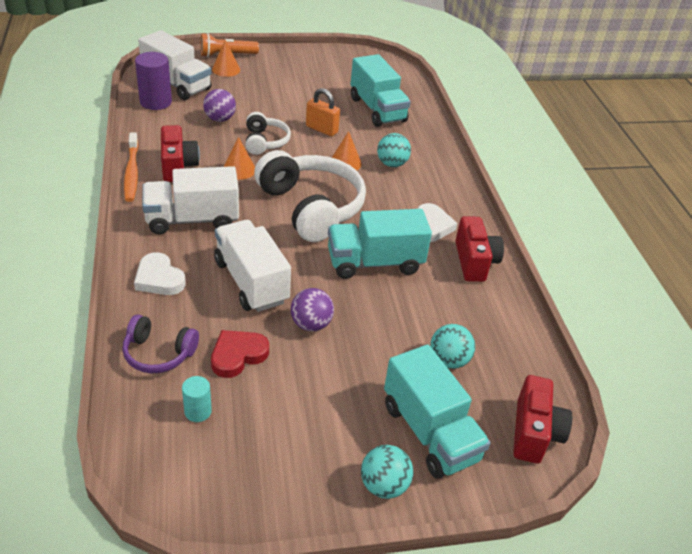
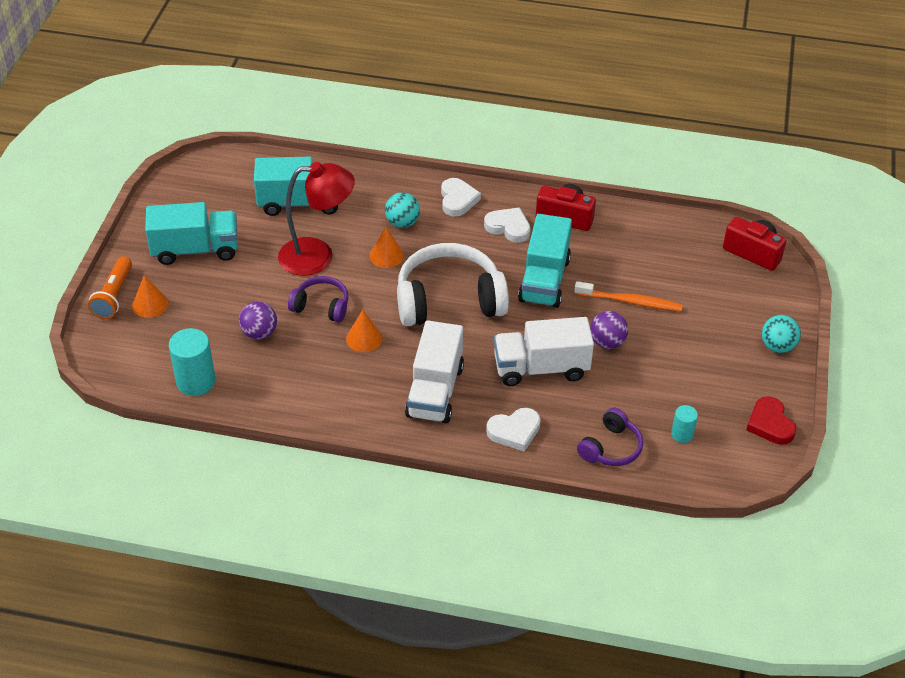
camera: 65 degrees left, 5 degrees up
(132, 172) = (333, 425): orange toothbrush -> orange toothbrush (630, 301)
(156, 102) = (196, 381): purple cylinder -> turquoise cylinder
(177, 84) = (163, 355): white truck -> none
(178, 166) = (338, 385): red camera -> none
(238, 355) = (628, 397): red heart -> red heart (770, 424)
(265, 142) = (321, 306): white headphones -> purple headphones
(321, 129) = (318, 256): orange padlock -> red lamp
(430, 432) = (738, 307): turquoise truck -> turquoise truck (196, 249)
(444, 189) = (457, 200): none -> white heart
(449, 360) = (672, 272): turquoise ball -> none

